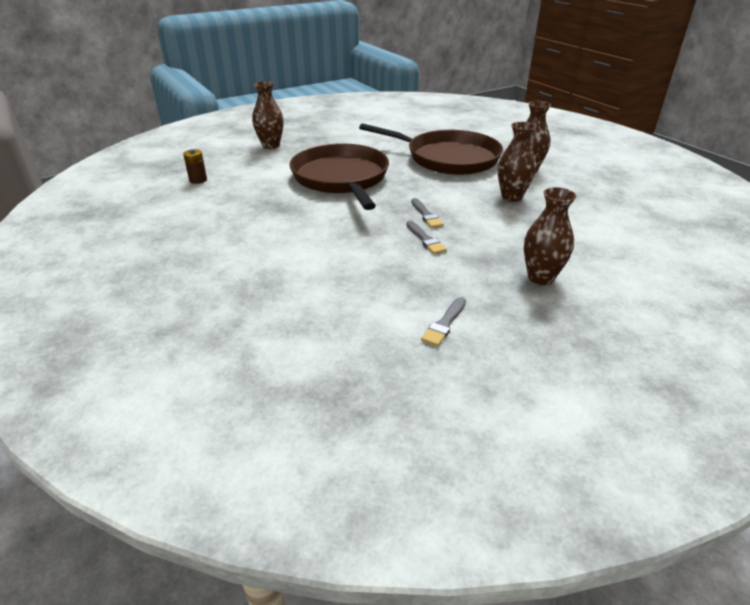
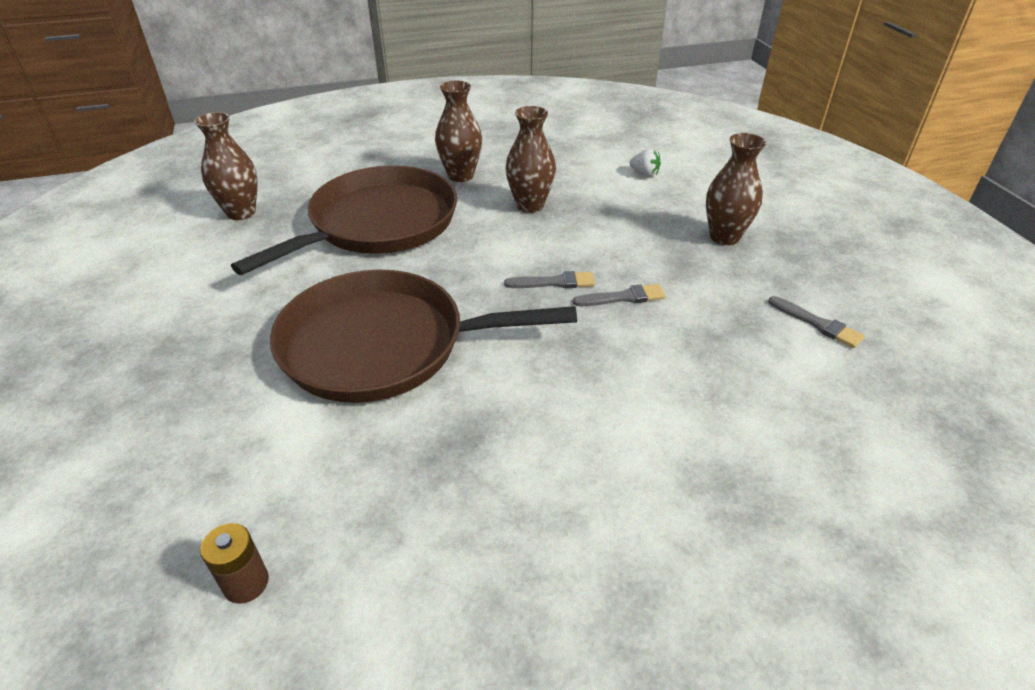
camera: 75 degrees left, 5 degrees up
(271, 145) = (141, 427): brown vase -> brown vase (241, 213)
(610, 235) = (644, 173): none -> white strawberry

